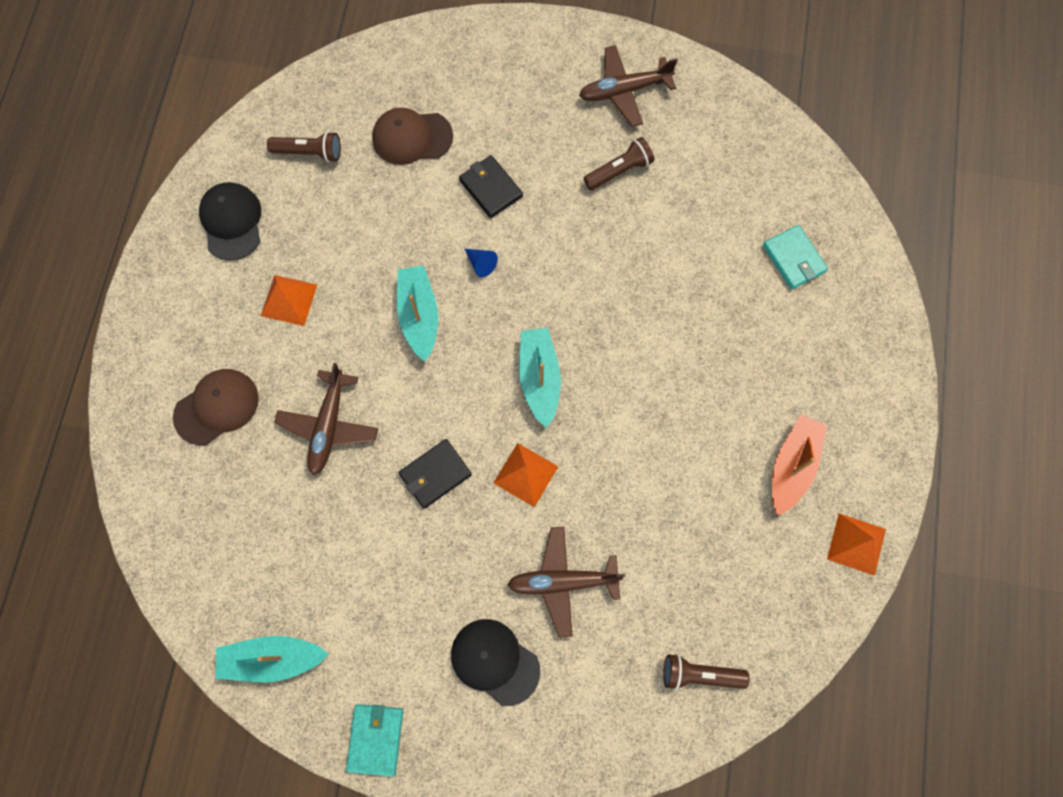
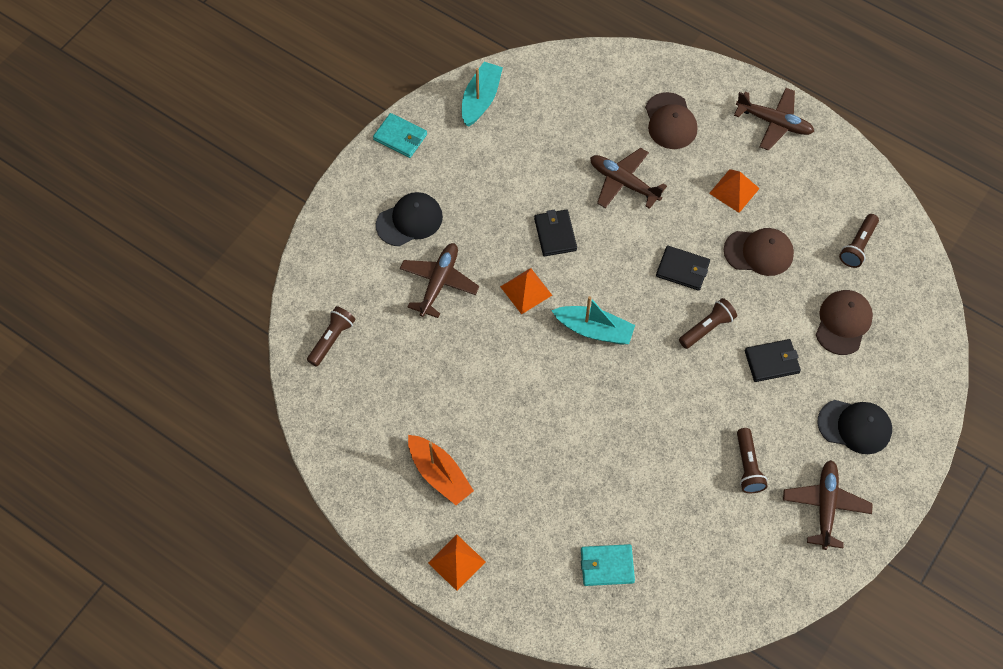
camera: 115 degrees right, 10 degrees down
(173, 290) = (774, 123): none -> brown plane
(232, 222) = (816, 175): black cap -> black cap (855, 426)
(361, 246) = (759, 252): none -> brown cap
(419, 316) = (682, 269): turquoise boat -> black wallet
(481, 264) = (707, 328): blue cone -> brown flashlight
(856, 544) = (359, 489): orange pyramid -> orange pyramid (456, 562)

